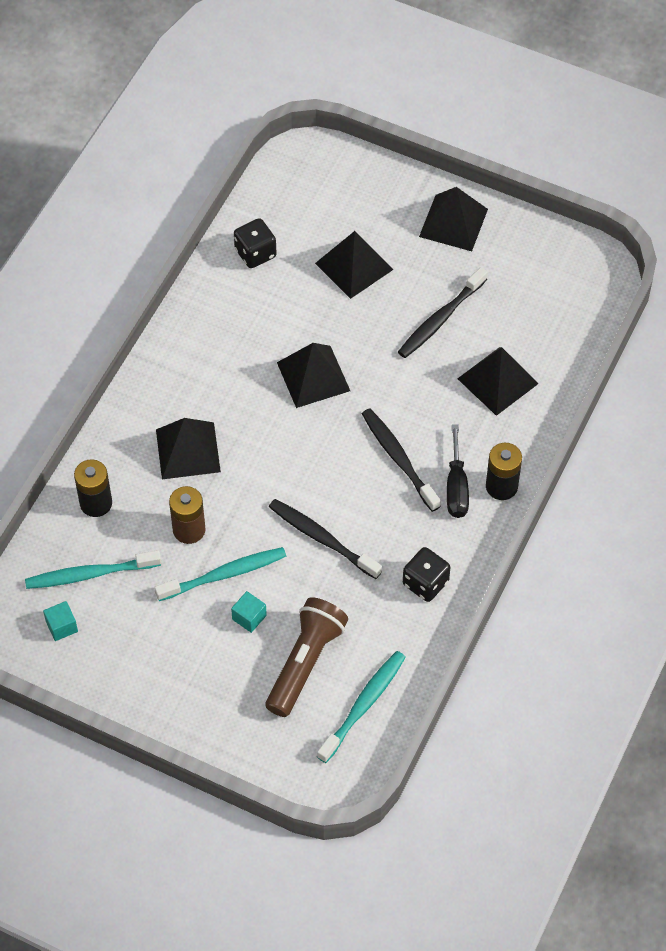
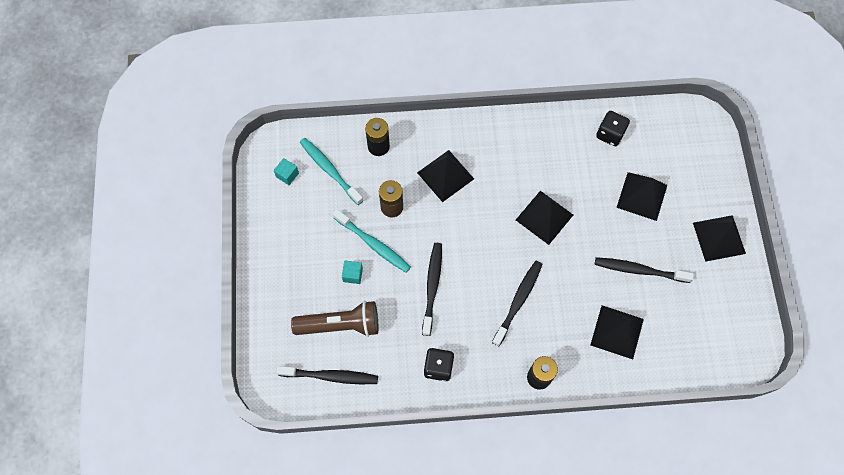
camera: 60 degrees right, 10 degrees up
(363, 705) = (330, 376): turquoise toothbrush -> black toothbrush
(456, 487) = (520, 348): black screwdriver -> none

